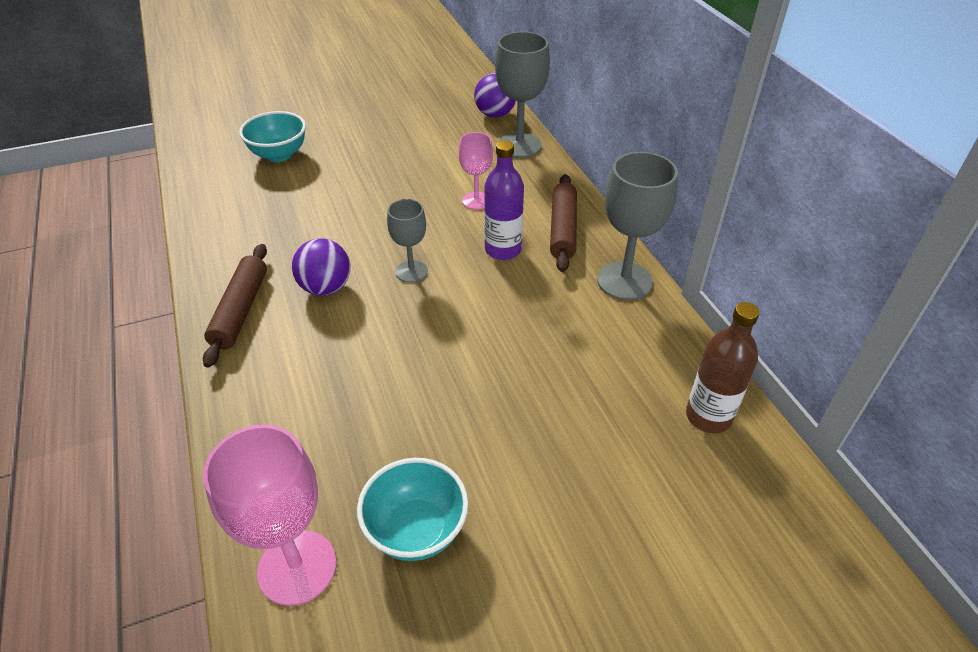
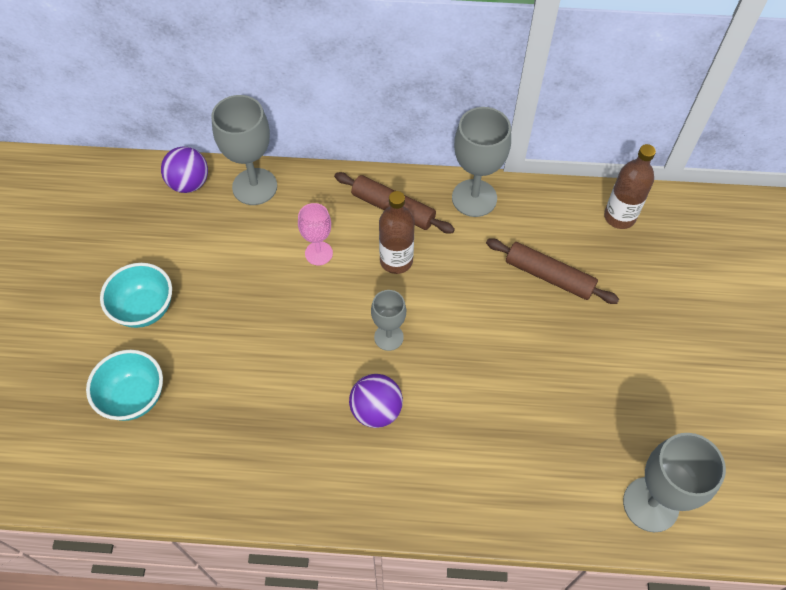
camera: 65 degrees left, 15 degrees up
(241, 310) = (372, 488): brown rolling pin -> brown rolling pin (549, 276)
(297, 567) = (650, 504): pink goblet -> grey goblet
(416, 530) = (646, 421): turquoise bowl -> turquoise bowl (144, 309)
(503, 250) = (396, 261): purple bottle -> brown bottle

